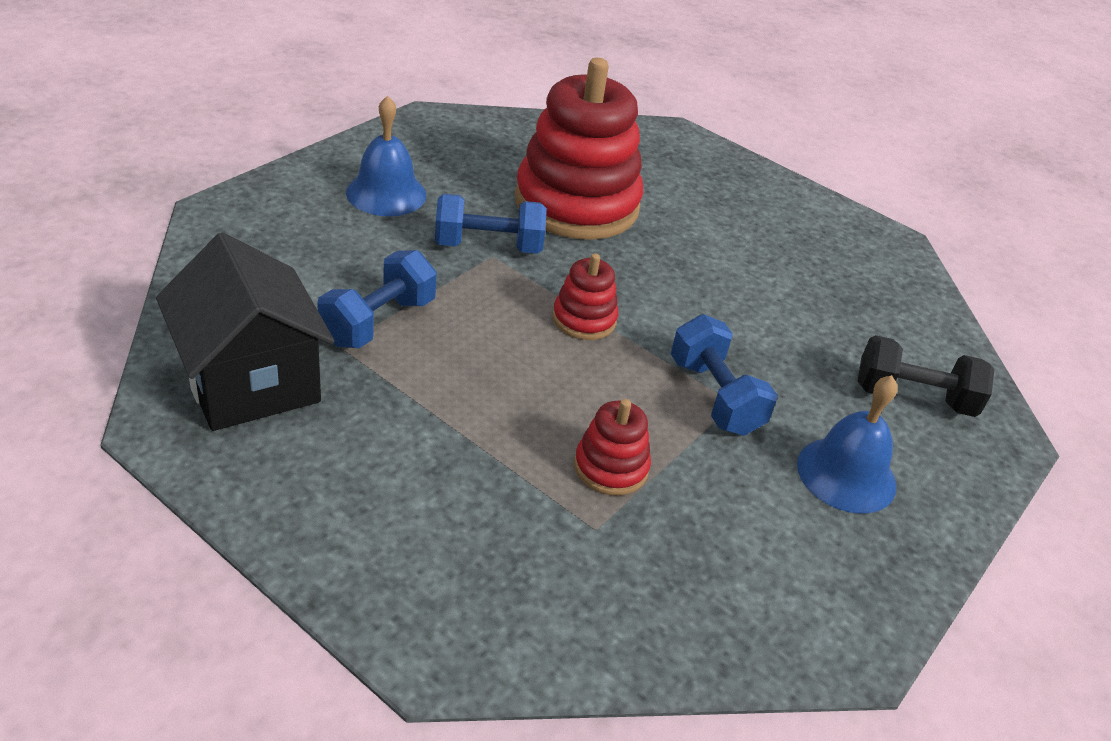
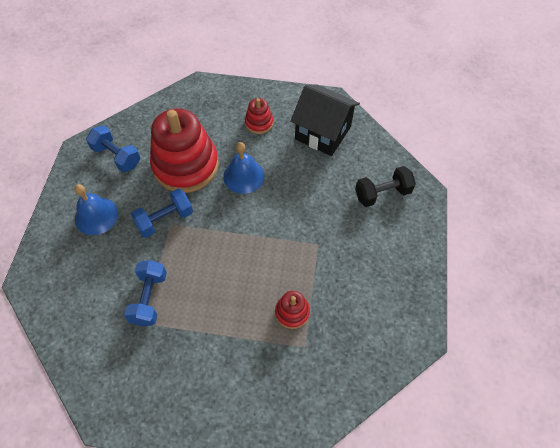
camera: 25 degrees left, 20 degrees up
(251, 382) = (121, 369): black house -> black house (323, 133)
(584, 319) = (233, 237): red stacking toy -> red stacking toy (259, 123)
(715, 396) = (309, 246): blue dumbbell -> blue dumbbell (117, 156)
(846, 474) = (378, 253): blue bell -> blue bell (243, 176)

